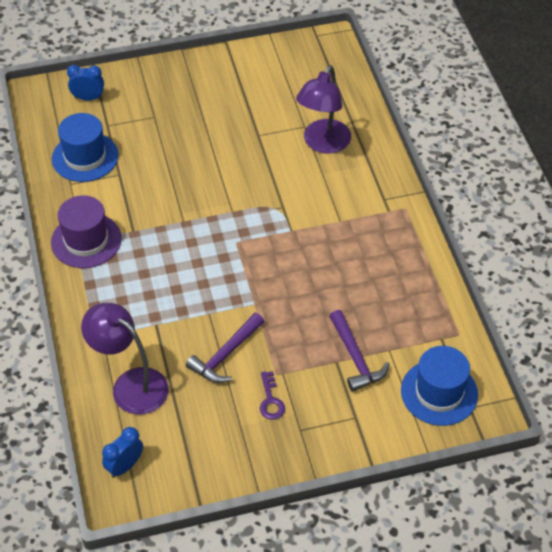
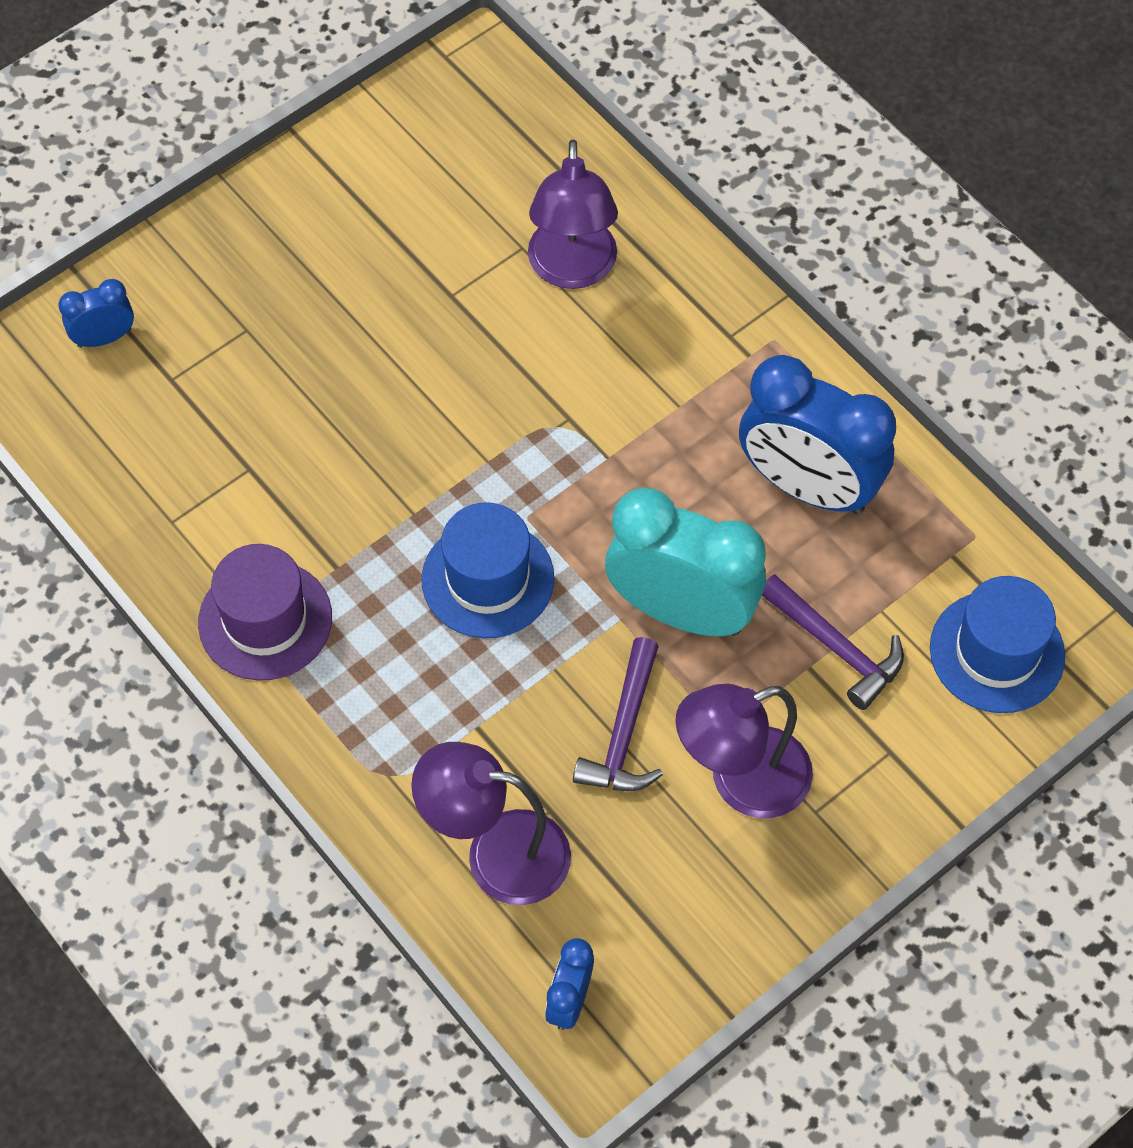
camera: 25 degrees left, 10 degrees up
(85, 157) = (168, 459): blue hat -> blue hat (488, 579)
(270, 400) = (741, 781): purple key -> purple lamp
(287, 311) = (681, 611): none -> turquoise clock
(384, 279) = (808, 486): none -> blue clock

